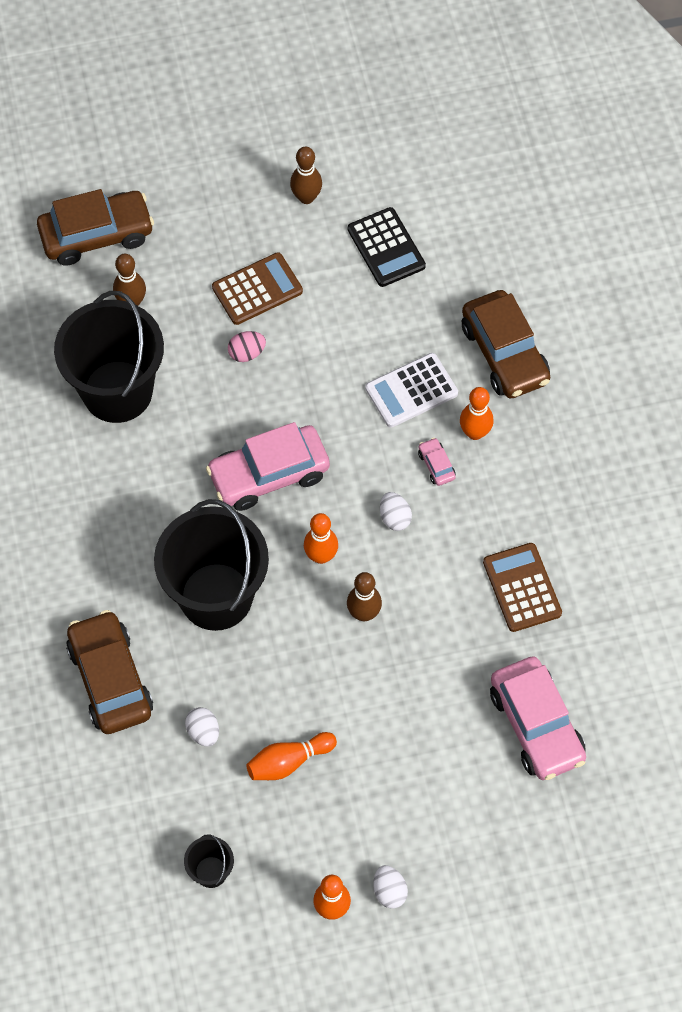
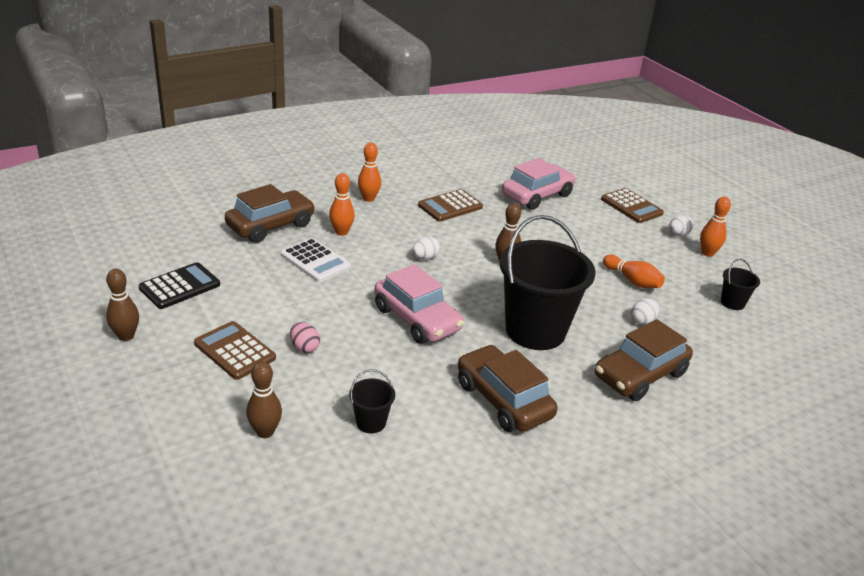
camera: 110 degrees left, 30 degrees down
(96, 235) = (182, 476): brown car -> brown car (503, 400)
(117, 391) = (371, 422): black bucket -> black bucket, size x0.42
(321, 556) = (472, 286): orange bowling pin -> orange bowling pin (369, 199)
(436, 465) = (374, 245): pink car -> none
(481, 859) = (631, 206): none -> brown calculator

